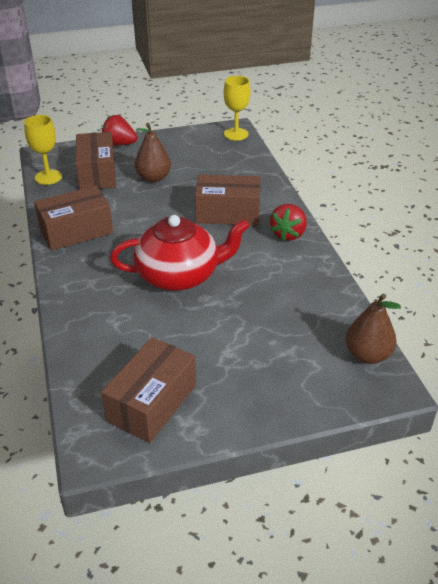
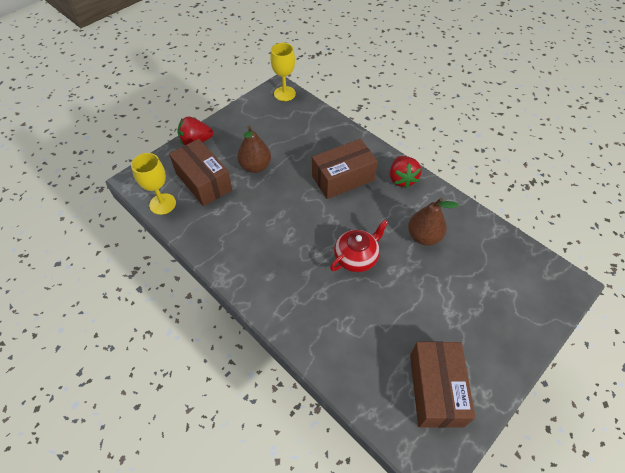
camera: 30 degrees left, 15 degrees up
(76, 231) = (237, 252): brown box -> none
(179, 275) = (356, 257): red teapot -> red teapot, size x0.62
(367, 355) = (535, 264): brown pear -> brown pear (424, 236)

